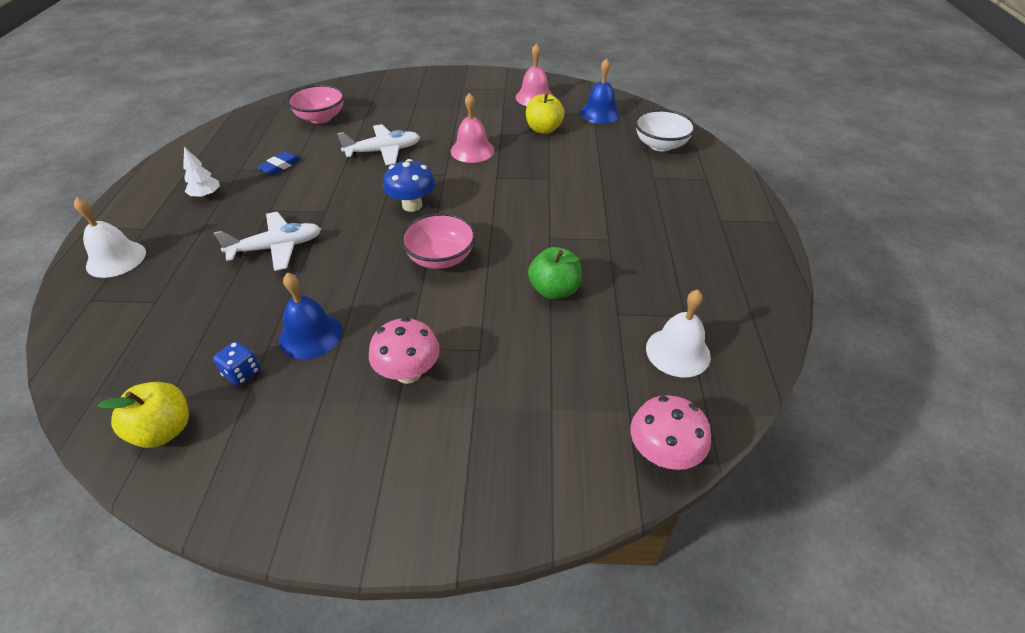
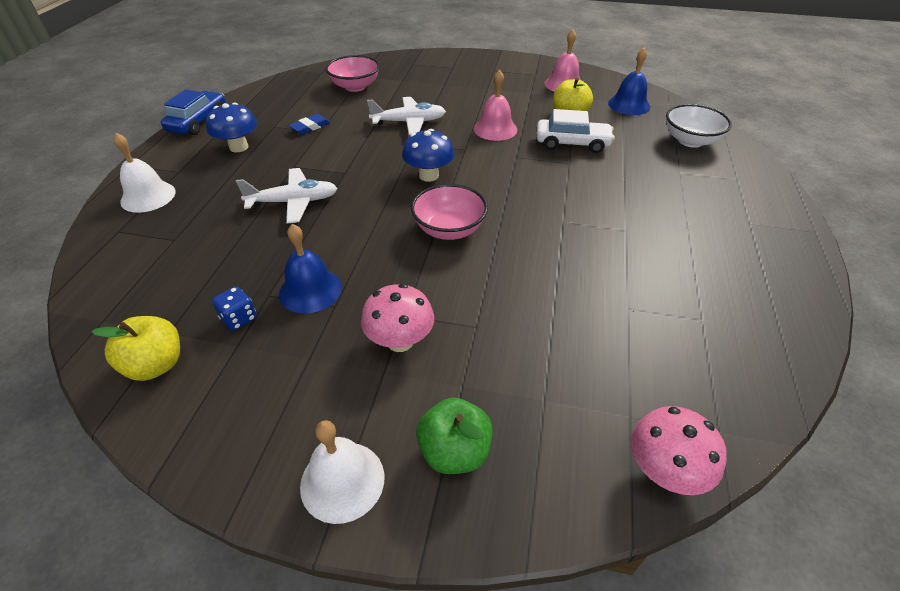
camera: 10 degrees right, 0 degrees up
(155, 171) = (198, 122): none -> blue car
(206, 195) = (239, 147): white tree -> blue mushroom
(549, 158) = (572, 143): none -> white car
(554, 290) = (561, 275): green apple -> green apple (454, 451)
(678, 352) = (691, 358): white bell -> white bell (342, 481)

